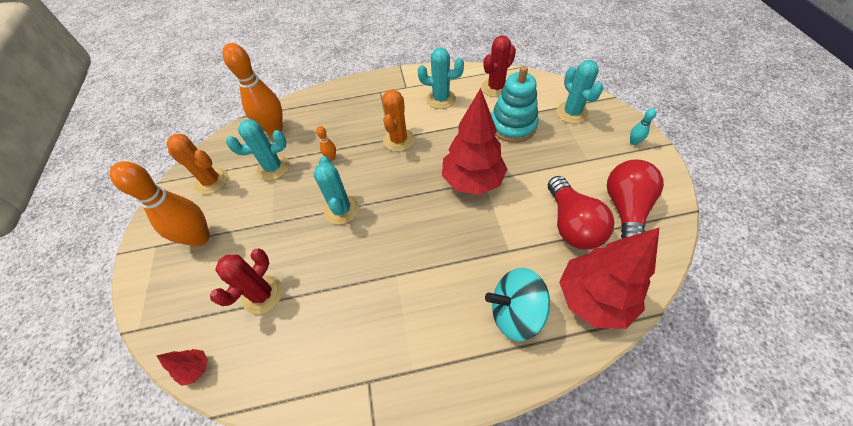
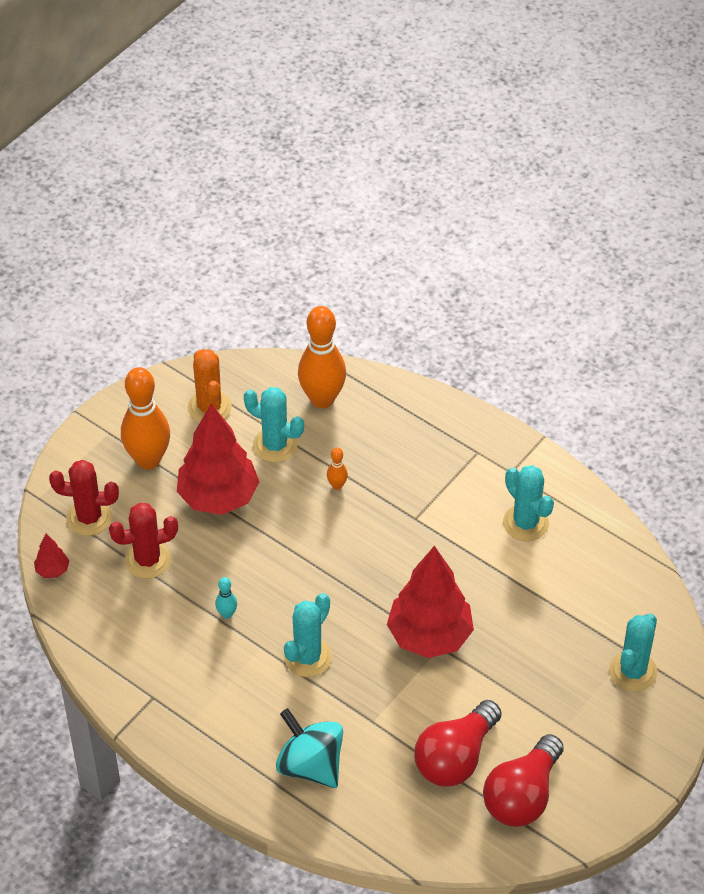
camera: 45 degrees right, 5 degrees down
(341, 209) = (285, 548): turquoise cactus -> turquoise cactus (308, 657)
(398, 140) = (421, 528): orange cactus -> none
(496, 88) = (602, 566): red cactus -> red cactus (89, 517)
(512, 126) = (551, 623): turquoise stacking toy -> none
(593, 298) = (382, 818): red tree -> red tree (218, 497)
(625, 209) = (522, 795): red light bulb -> red light bulb turned 150 degrees clockwise
(633, 142) = (639, 758): turquoise bowling pin -> turquoise bowling pin (227, 614)

